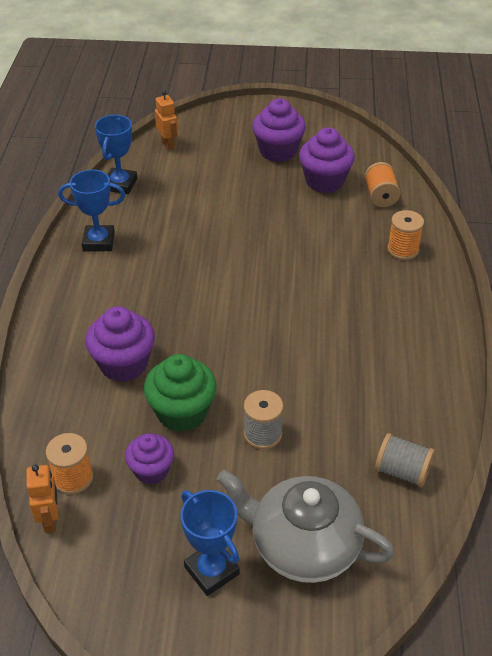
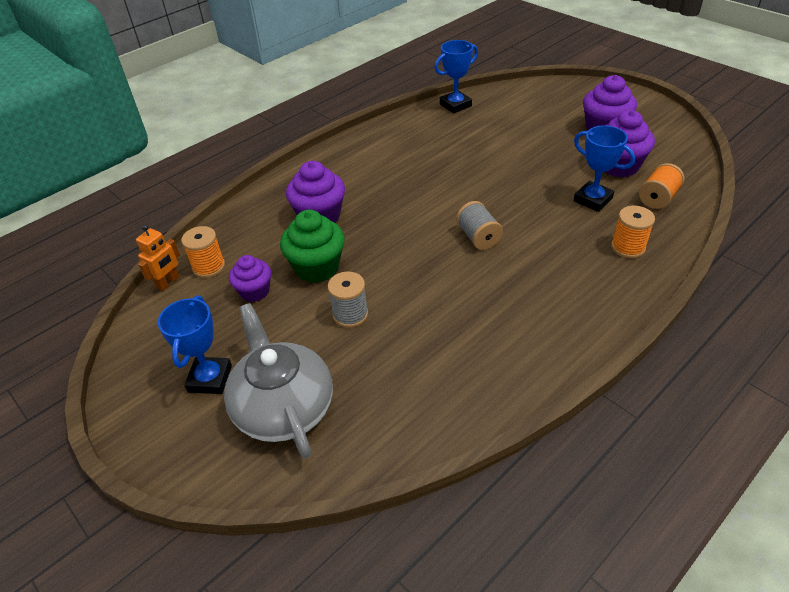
camera: 45 degrees right, 0 degrees up
(99, 242) = (397, 134): blue trophy -> blue trophy (593, 200)
(168, 144) = (521, 92): orange robot -> none
(402, 471) = (417, 409): grey spool -> grey spool (478, 237)

